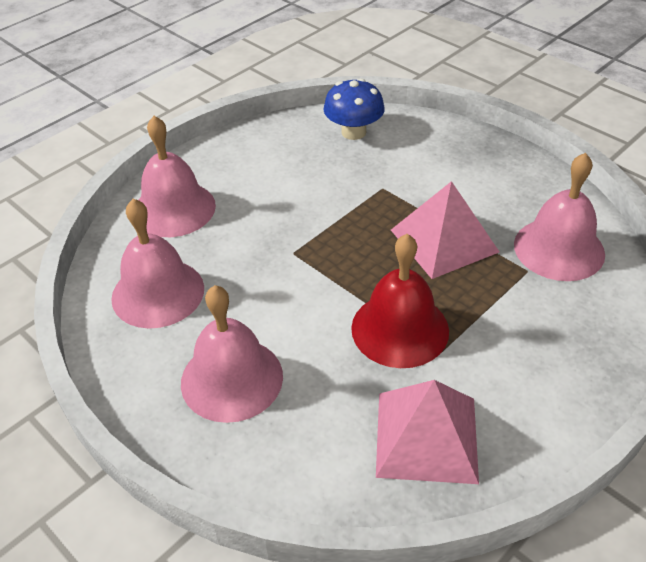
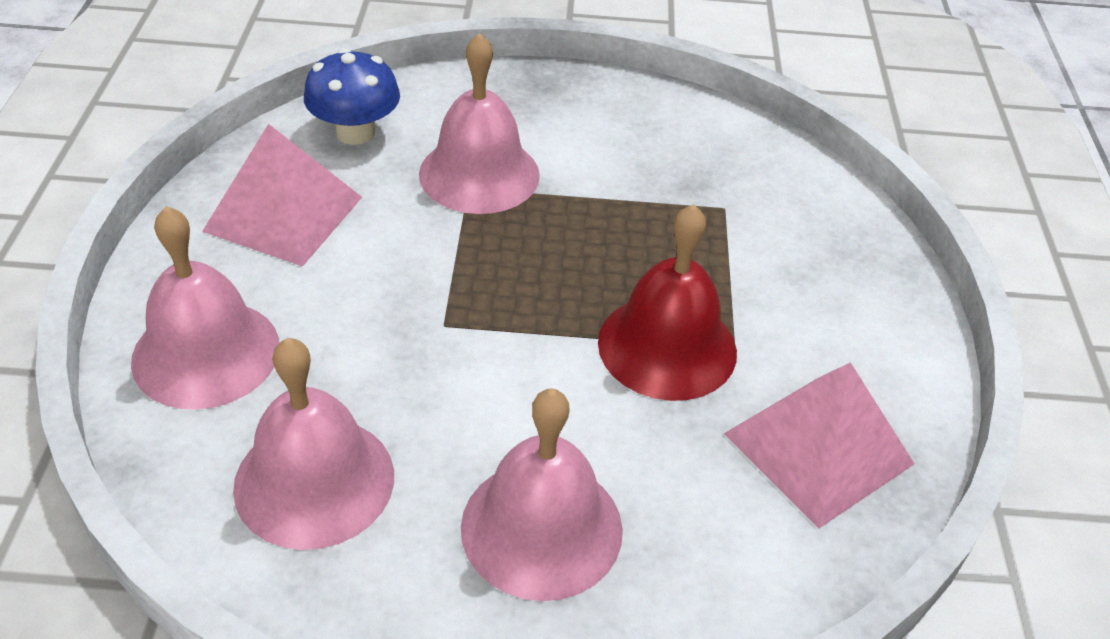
camera: 45 degrees left, 0 degrees up
(444, 241) = (606, 218): pink pyramid -> pink pyramid (284, 214)
(559, 249) = (729, 168): pink bell -> pink bell (479, 174)

